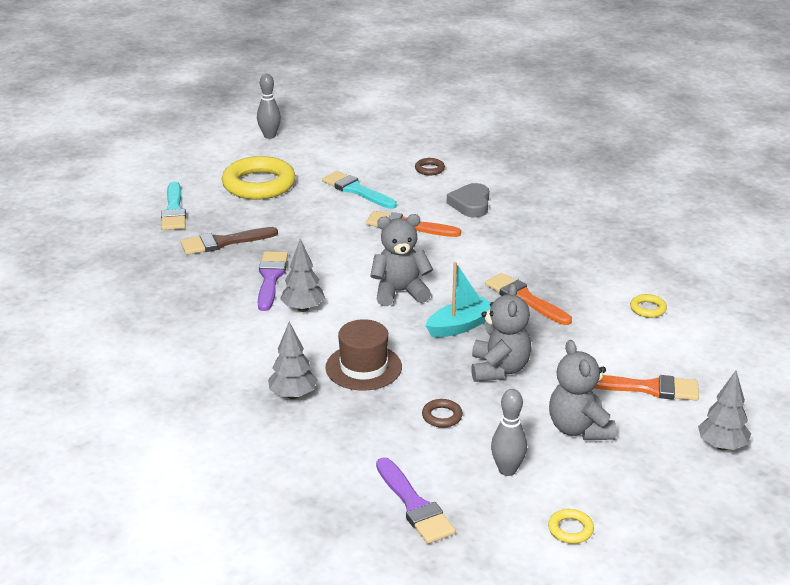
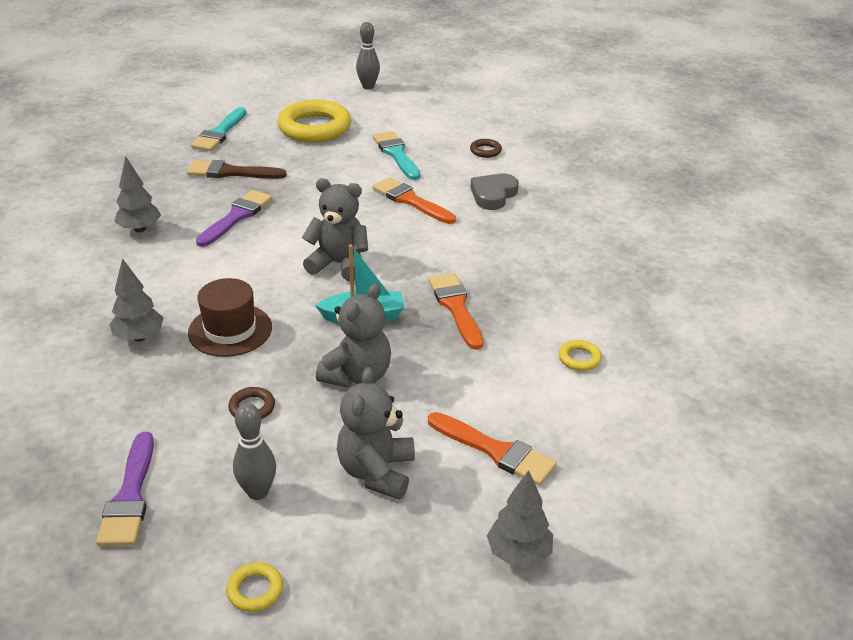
camera: 25 degrees right, 5 degrees up
(303, 308) = (235, 254): grey tree -> grey tree (140, 229)

